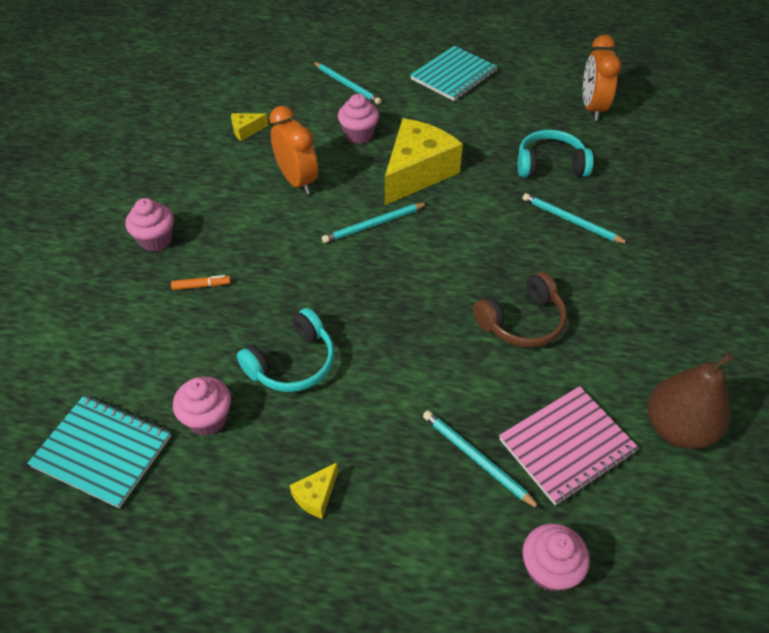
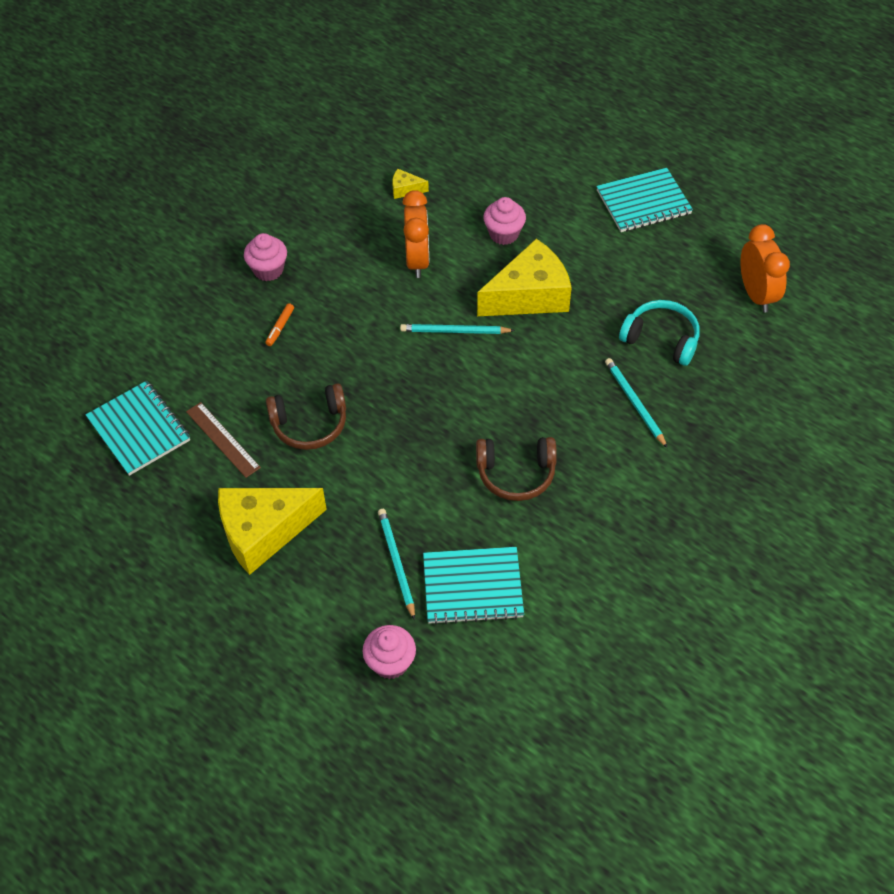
camera: 30 degrees right, 5 degrees up
(201, 286) = (280, 327): orange marker -> orange marker turned 90 degrees clockwise
(208, 419) = (223, 439): pink cupcake -> brown ruler
(293, 363) = (310, 424): turquoise headphones -> brown headphones
(316, 496) = (263, 532): yellow cheese -> yellow cheese, size x2.40
(347, 85) = (530, 173): turquoise pencil -> none
(567, 446) = (472, 587): pink notebook -> turquoise notebook
(592, 108) = (756, 294): orange clock -> orange clock turned 135 degrees clockwise
(677, 428) = (572, 617): brown pear -> none

